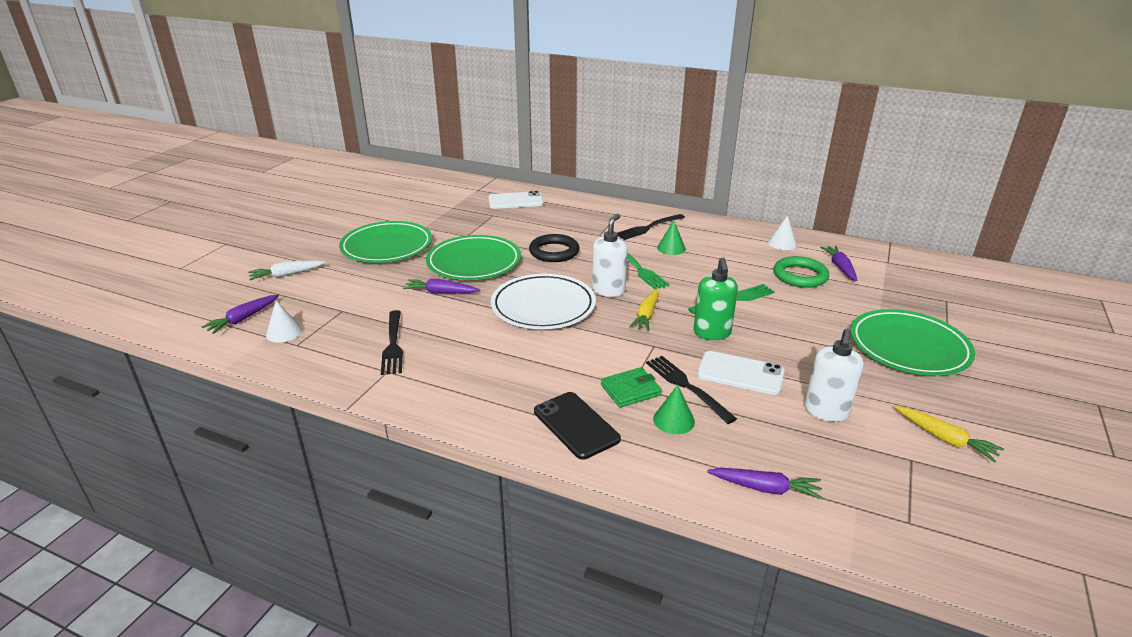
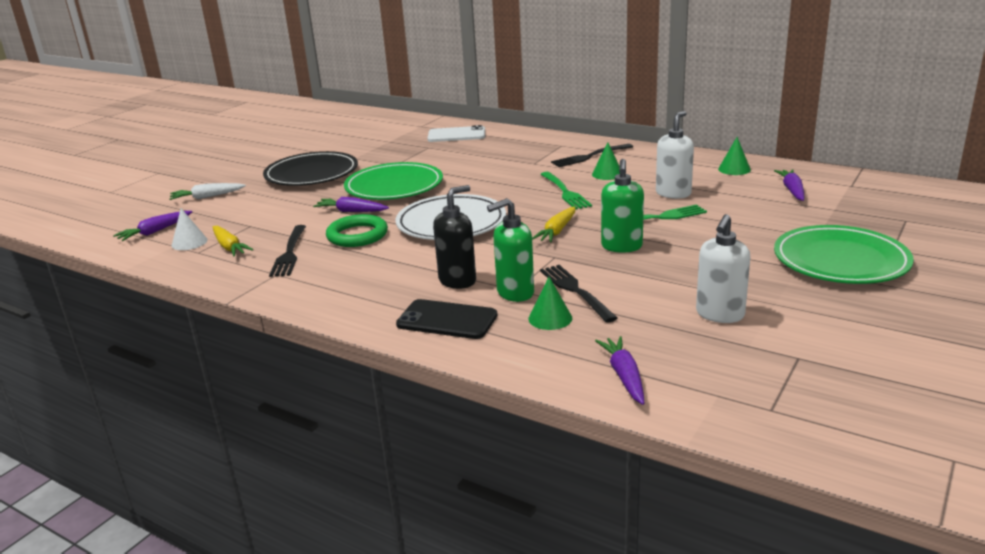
camera: 10 degrees right, 5 degrees down
(387, 246) = (312, 174): green plate -> black plate
(554, 252) = (480, 178): black ring -> none
(571, 376) = (458, 280): none -> black soap dispenser
(576, 425) = (447, 320): black phone -> black phone turned 45 degrees counterclockwise
(608, 290) = (525, 210): white soap dispenser -> white soap dispenser (673, 193)
(630, 390) = (515, 293): green wallet -> green soap dispenser
(740, 373) = (638, 281): white phone -> none
(765, 488) = (624, 376): purple carrot -> purple carrot turned 120 degrees counterclockwise
(782, 243) = (734, 169): white cone -> green cone
(800, 276) = (742, 198): green ring -> green ring (357, 235)
(945, 439) = (845, 341): yellow carrot -> yellow carrot (229, 247)

